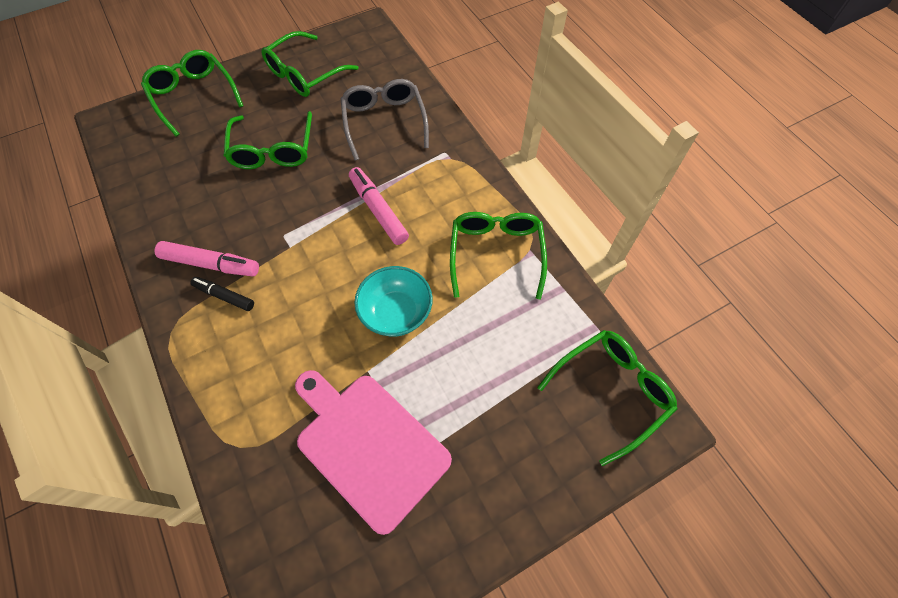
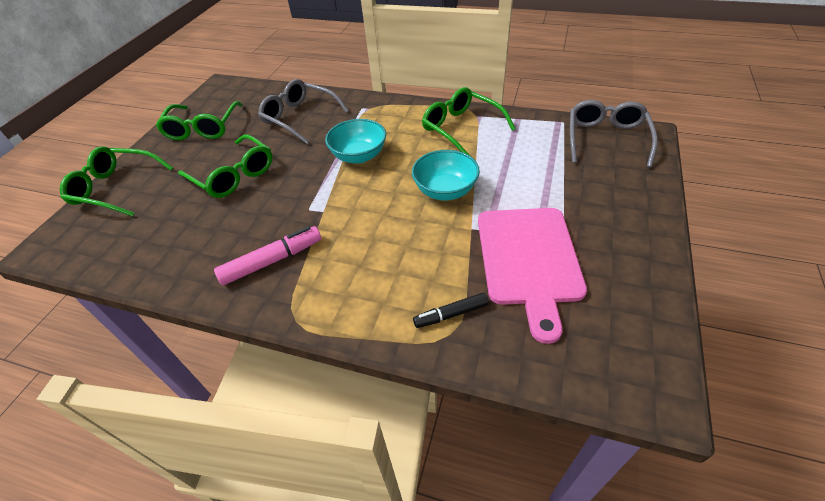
camera: 40 degrees left, 15 degrees down
(224, 296) = (311, 269): black marker -> black marker (451, 314)
(369, 445) = (529, 259): pink cutting board -> pink cutting board turned 90 degrees counterclockwise
(378, 210) = (359, 156): pink marker -> turquoise bowl
(611, 391) = (606, 139): green glasses -> grey glasses

